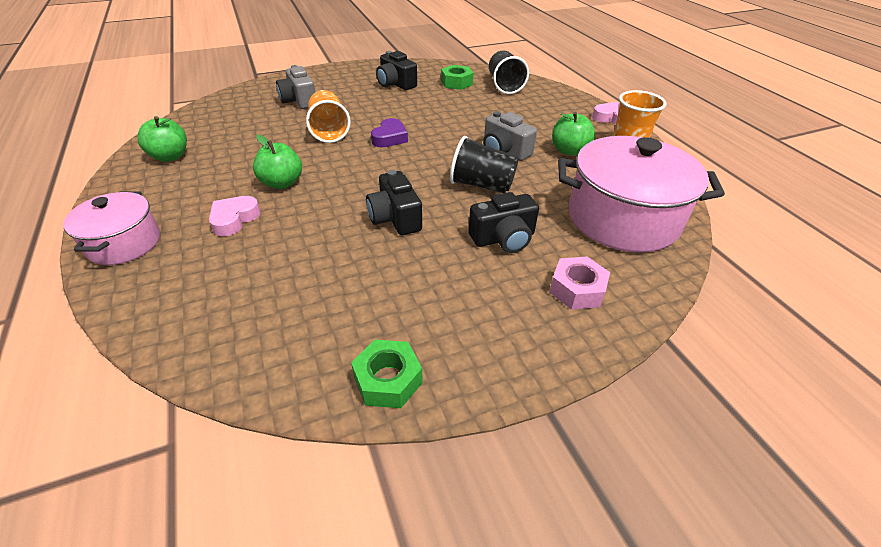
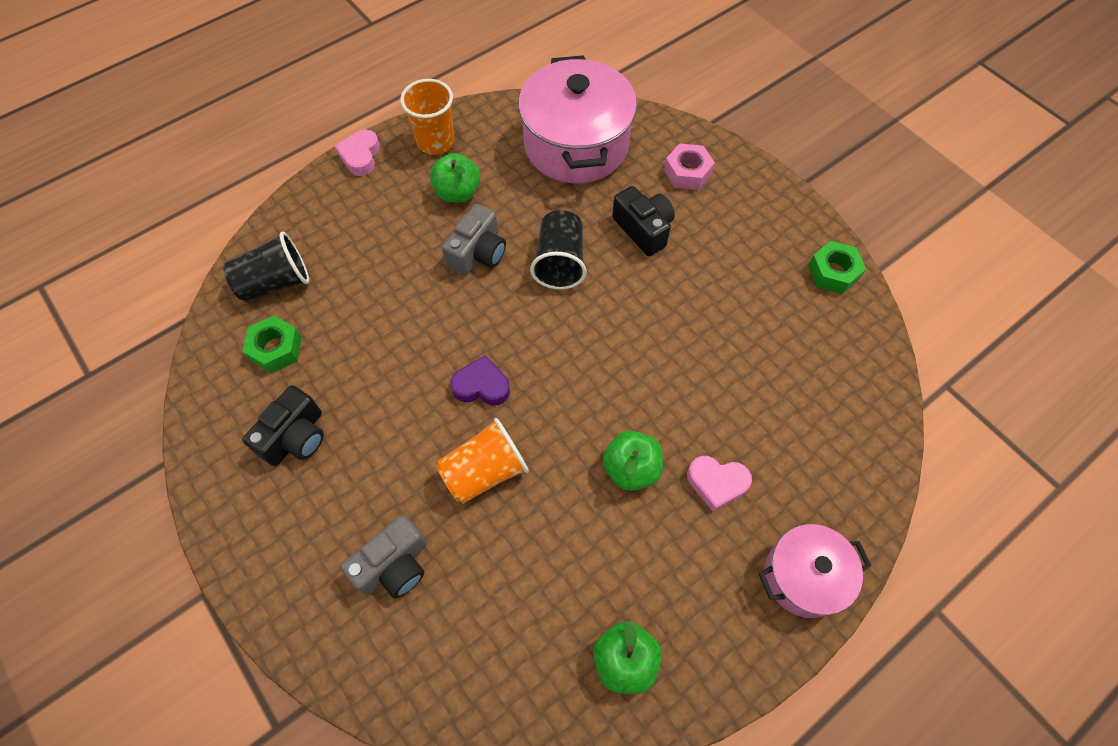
camera: 105 degrees left, 20 degrees up
(395, 218) = (649, 325): black camera -> none

